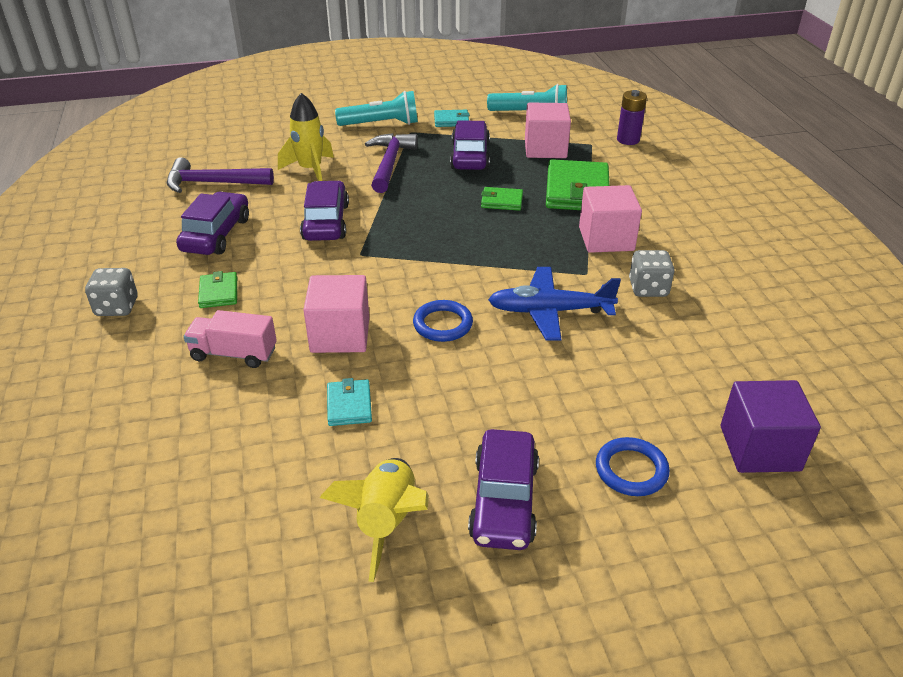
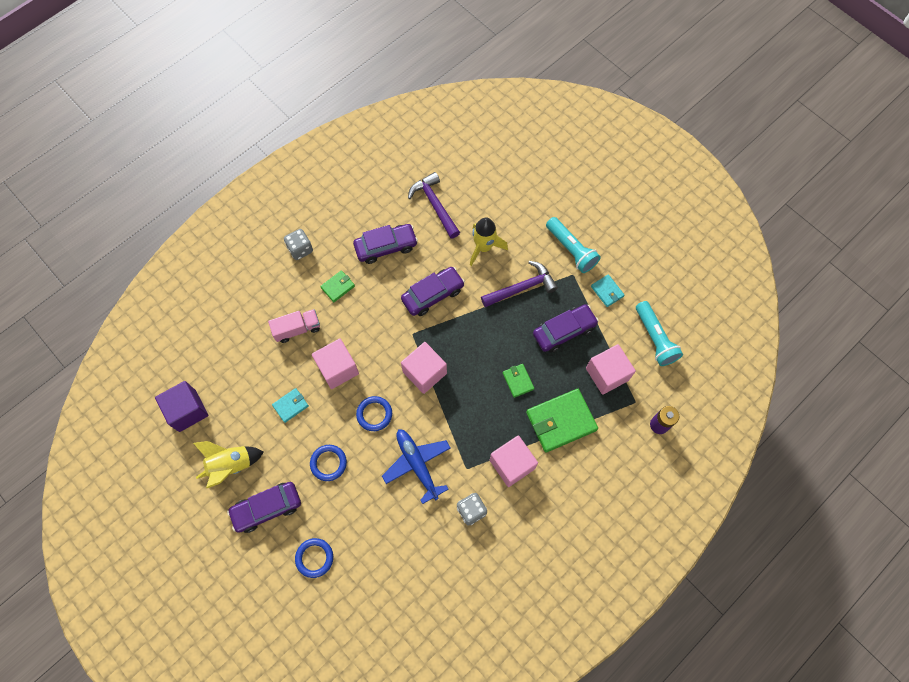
camera: 60 degrees right, 30 degrees up
(234, 354) = (297, 329): pink truck -> pink truck turned 90 degrees clockwise
(424, 262) = (424, 372): none -> pink cube
(480, 396) = (328, 463): none -> blue ring
(759, 448) = (361, 616): purple cube -> purple cube (187, 410)

